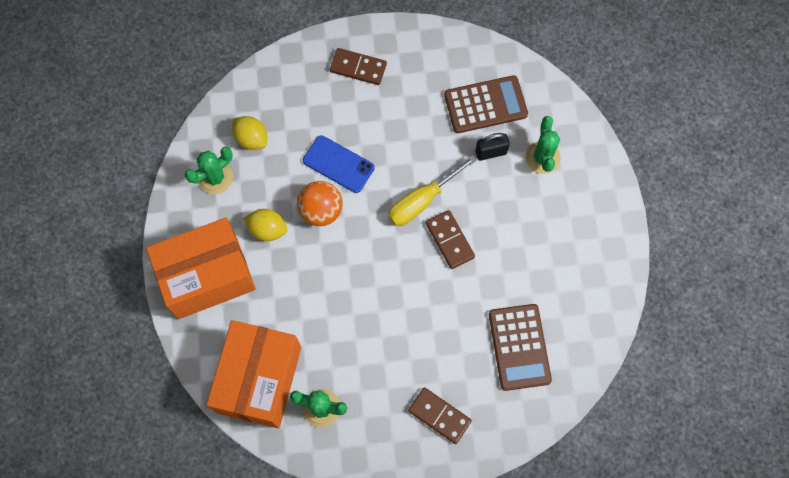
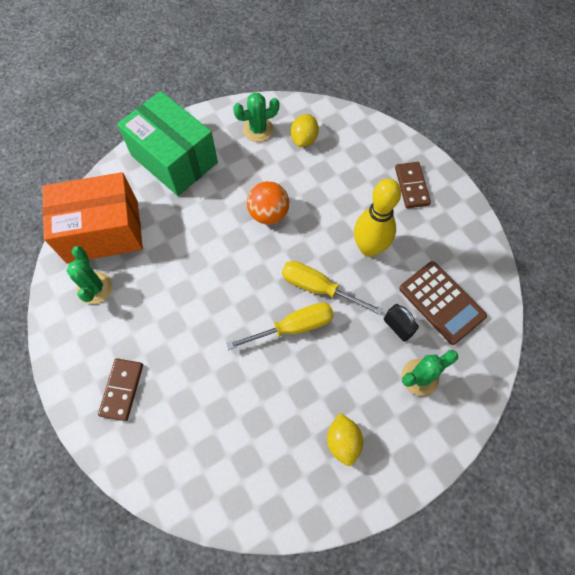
camera: 65 degrees right, 5 degrees down
(207, 276) = (174, 159): orange box -> green box
(215, 178) = (258, 130): green cactus -> green cactus turned 45 degrees counterclockwise
(267, 229) = (233, 183): yellow lemon -> yellow lemon (343, 441)
(338, 164) = (316, 209): blue phone -> none
(403, 138) = (369, 248): none -> yellow bowling pin
(449, 240) = (293, 327): brown domino -> yellow screwdriver
(519, 347) = (217, 436): brown calculator -> none

